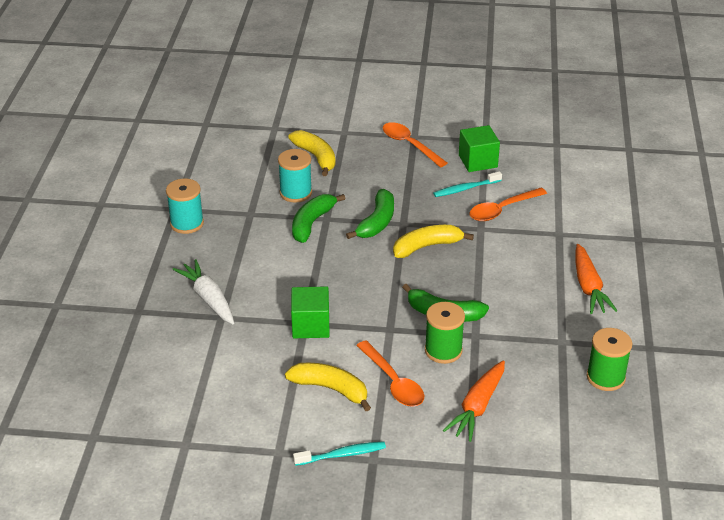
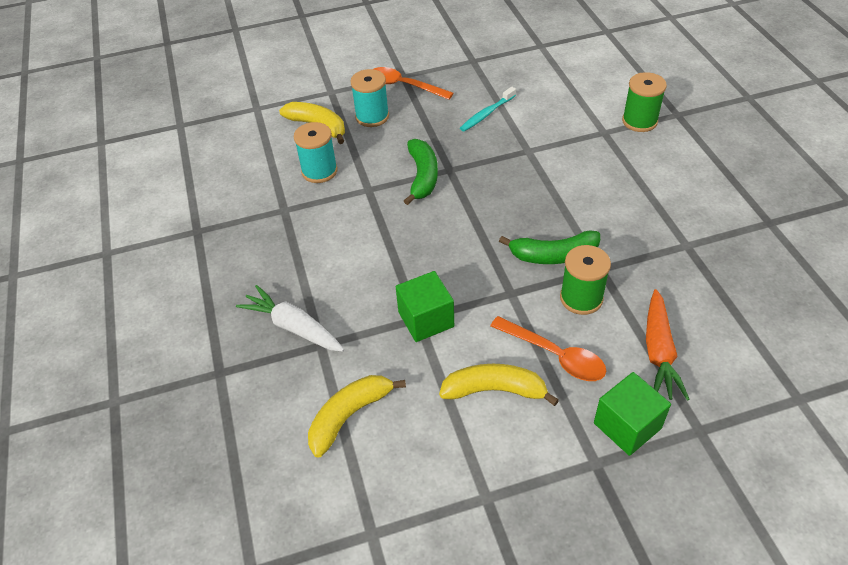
camera: 20 degrees left, 10 degrees up
(187, 223) = (219, 244): turquoise spool -> turquoise spool (372, 116)
(312, 223) = (356, 199): green banana -> none
(341, 455) = (558, 471): turquoise toothbrush -> none
(427, 246) = (489, 186): yellow banana -> yellow banana (349, 416)
(478, 161) = (480, 83): green cube -> green cube (627, 426)
(502, 210) = (535, 124): orange spoon -> none
(588, 287) = (670, 178): orange carrot -> none
(605, 377) = (755, 270): green spool -> green spool (639, 121)

